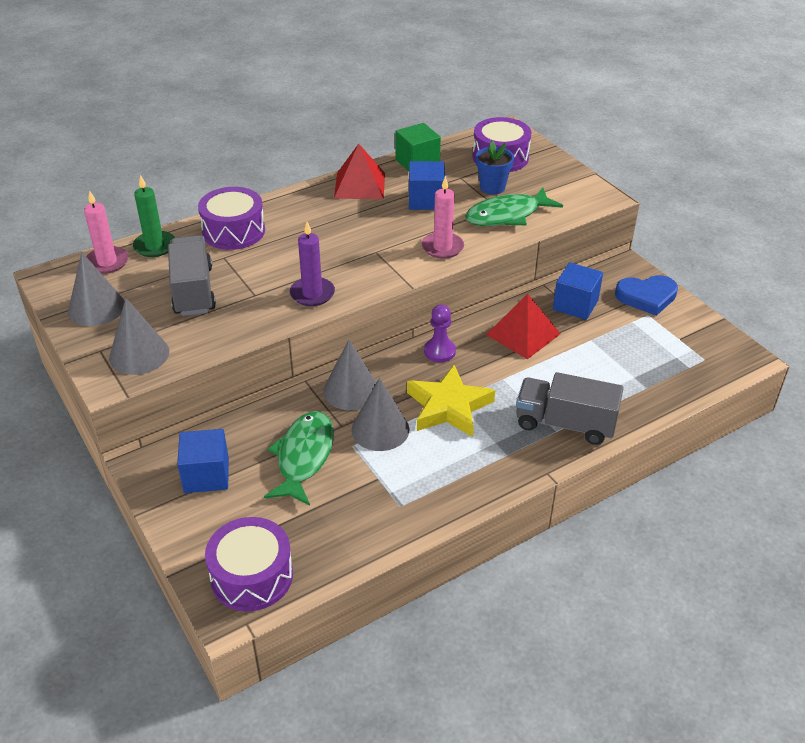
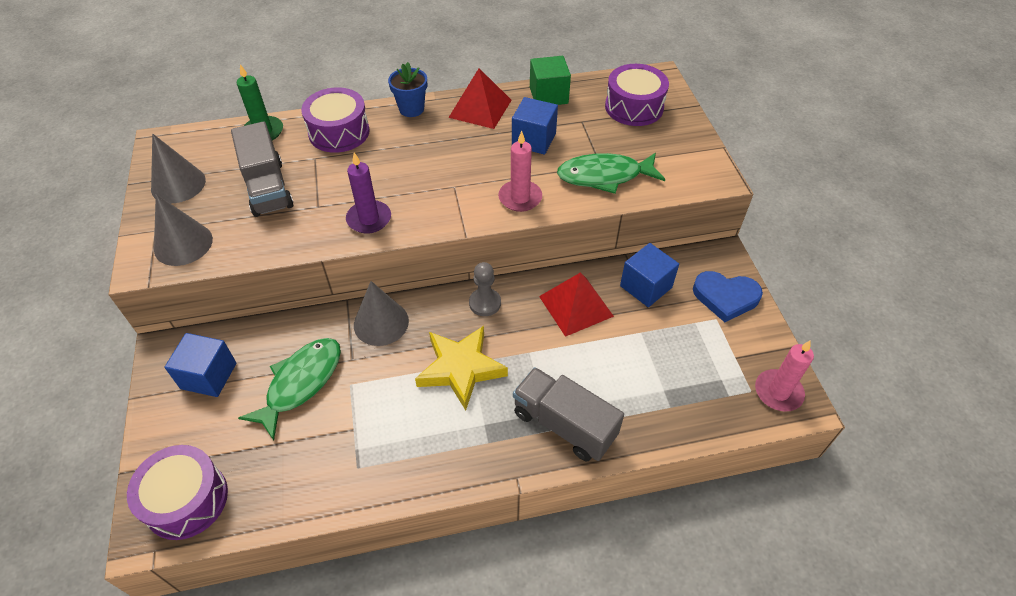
camera: 20 degrees right, 10 degrees up
(107, 262) = (215, 139): pink candle -> pink candle (778, 392)
(193, 291) = (268, 188): grey truck -> grey truck turned 150 degrees clockwise
(380, 429) = (384, 374): grey cone -> none
(439, 351) = (485, 303): purple pawn -> grey pawn
(492, 187) = (607, 140): blue flower pot -> blue flower pot (411, 109)

